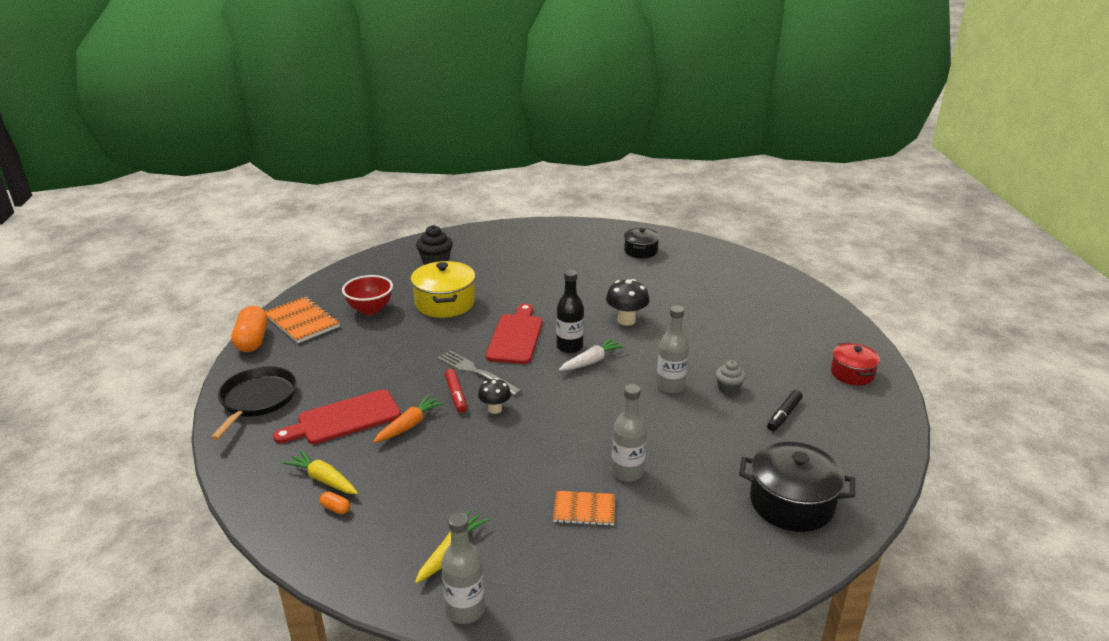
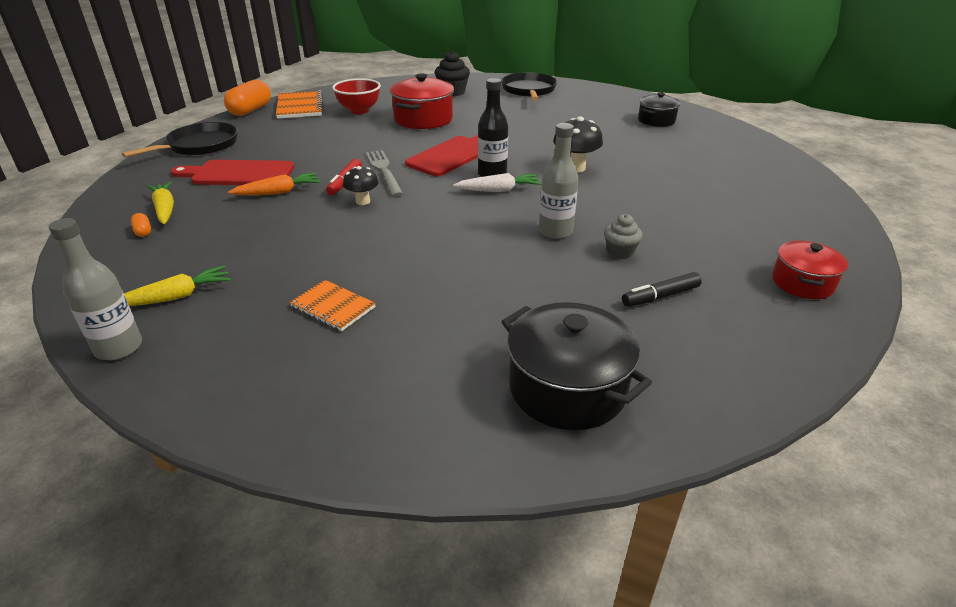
camera: 30 degrees right, 5 degrees up
(445, 303) = (423, 119): yellow pot -> red pot
(503, 242) = (528, 90): none -> black pan
(627, 472) = (416, 290): grey bottle -> none

